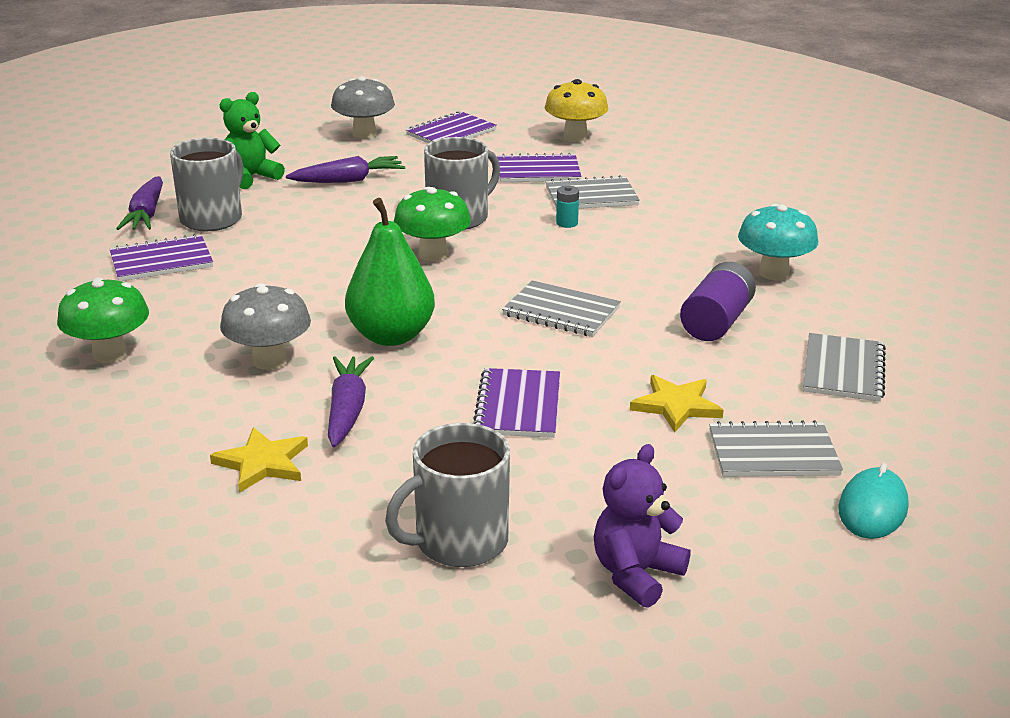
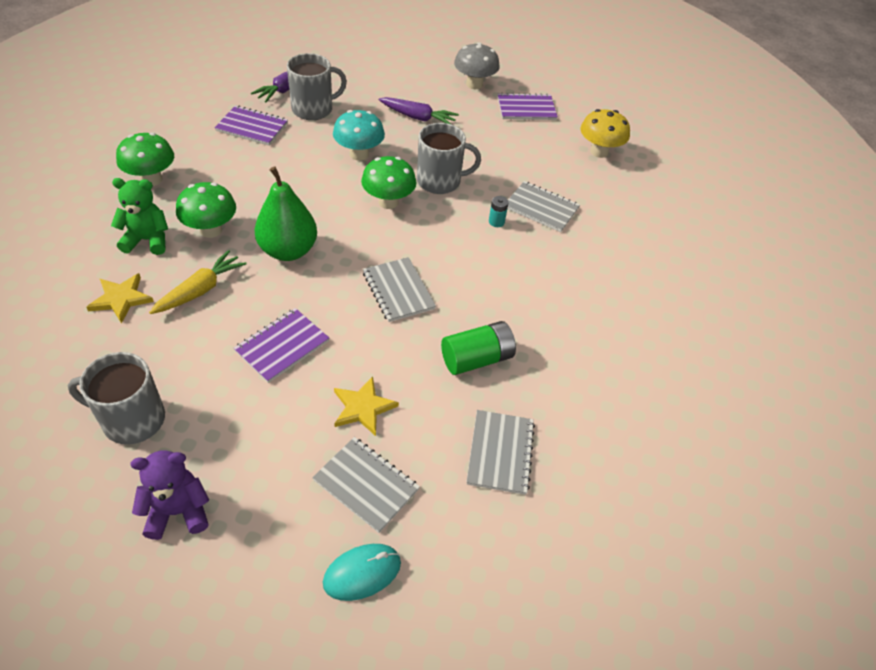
camera: 35 degrees right, 20 degrees up
(250, 177) = (370, 88): green teddy bear -> green teddy bear (147, 240)
(269, 361) = (211, 230): grey mushroom -> green mushroom
(347, 410) = (201, 290): purple carrot -> yellow carrot
(538, 171) = (536, 169): purple notebook -> none
(716, 322) = (477, 359): purple battery -> green battery
(773, 273) = (569, 342): turquoise mushroom -> turquoise mushroom (359, 154)
(843, 370) = (500, 453): grey notebook -> grey notebook turned 45 degrees counterclockwise

